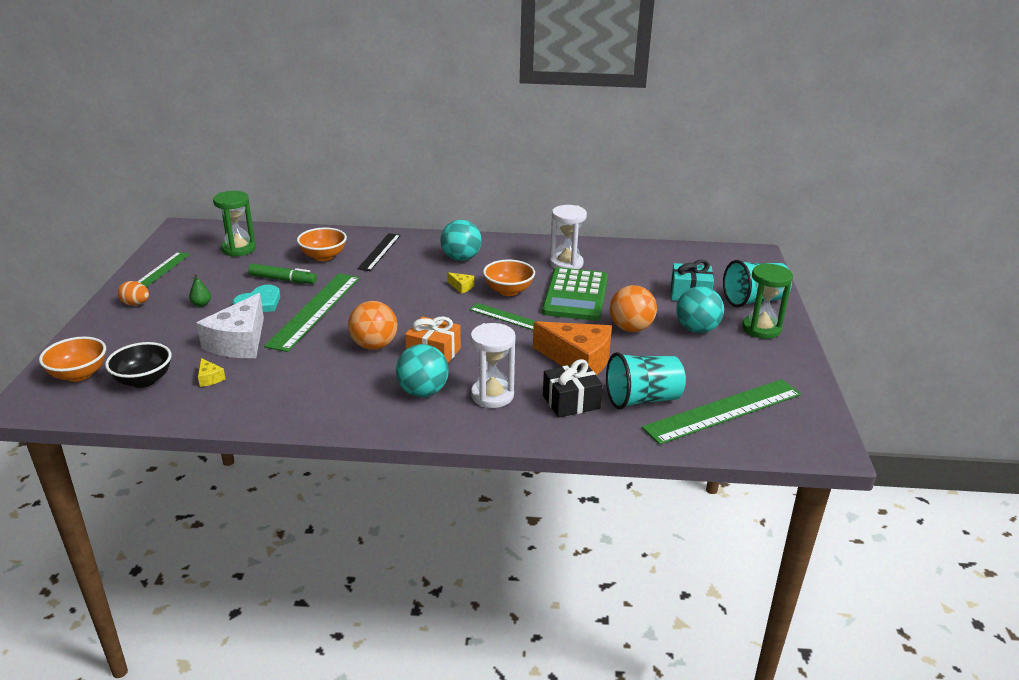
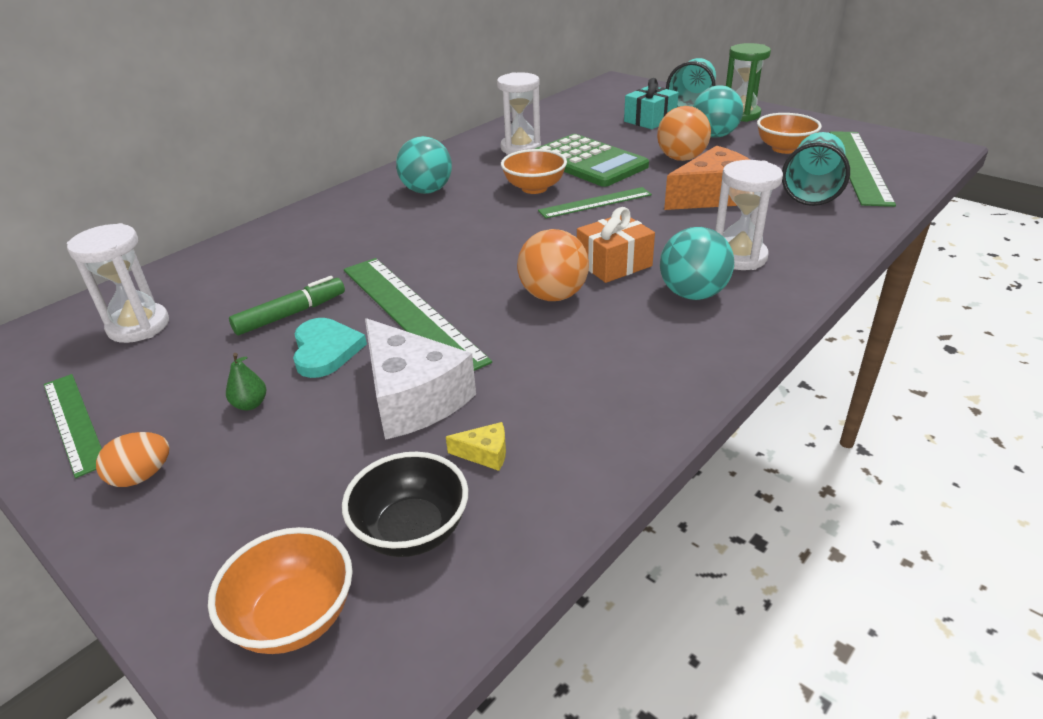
camera: 50 degrees left, 5 degrees up
(239, 249) = (138, 326): green hourglass -> white hourglass
(323, 256) = (279, 268): orange bowl -> orange bowl (784, 149)
(379, 252) = (331, 230): black ruler -> none
(461, 287) = (490, 208): yellow cheese -> none
(571, 402) = (788, 222): black gift -> none

